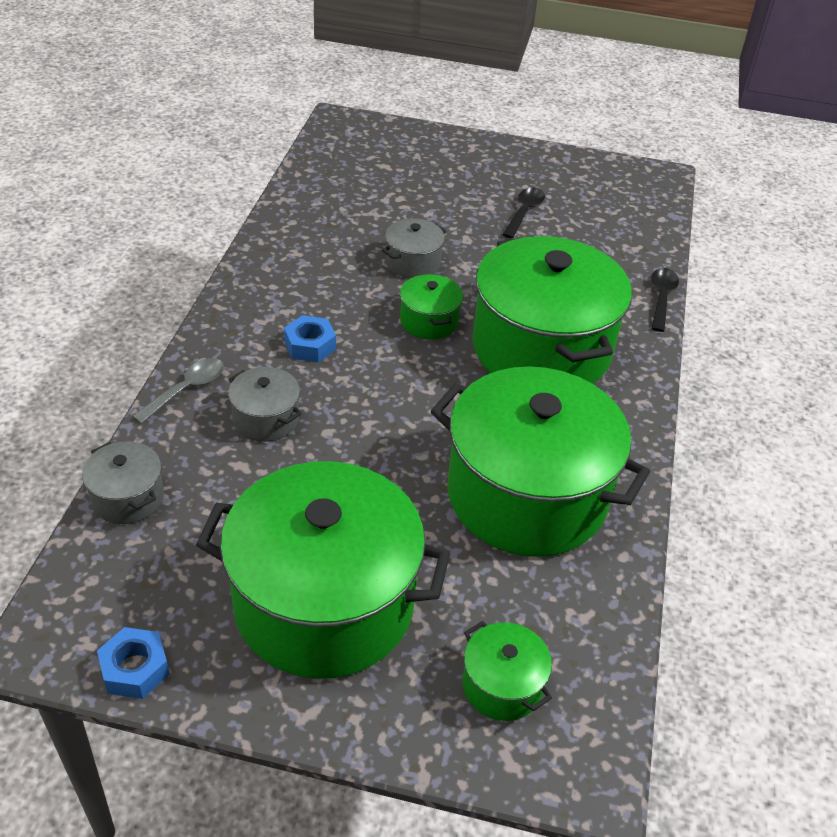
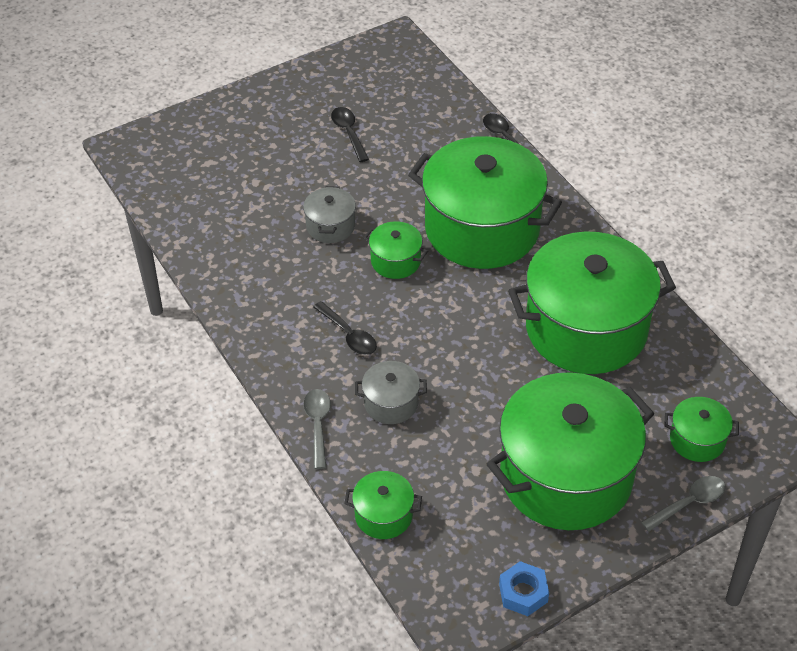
camera: 40 degrees left, 5 degrees up
(128, 498) = (383, 515): grey pot -> green pot
(310, 345) = (349, 335): blue nut -> black spoon
(408, 738) = (689, 503): none -> grey spoon

